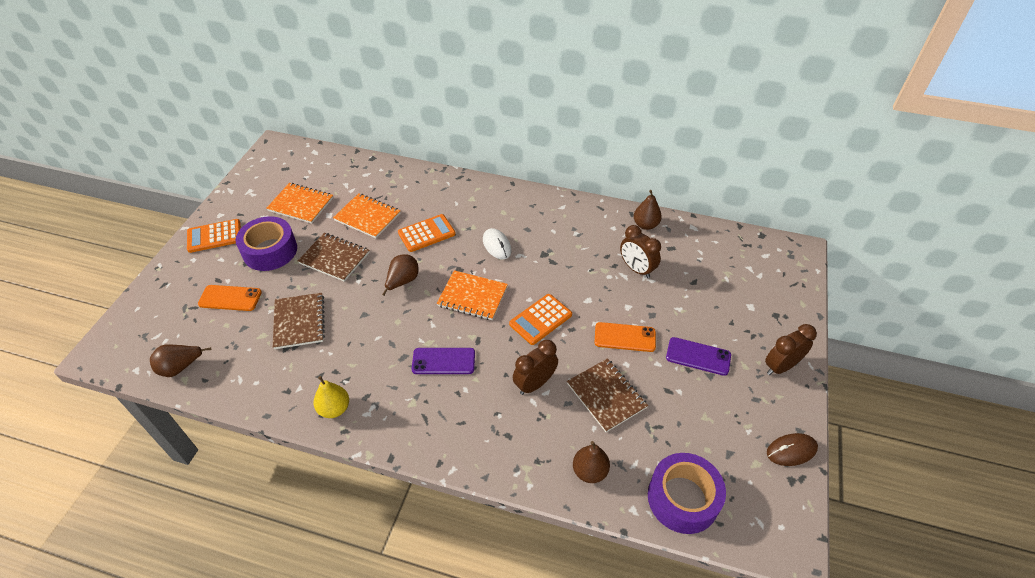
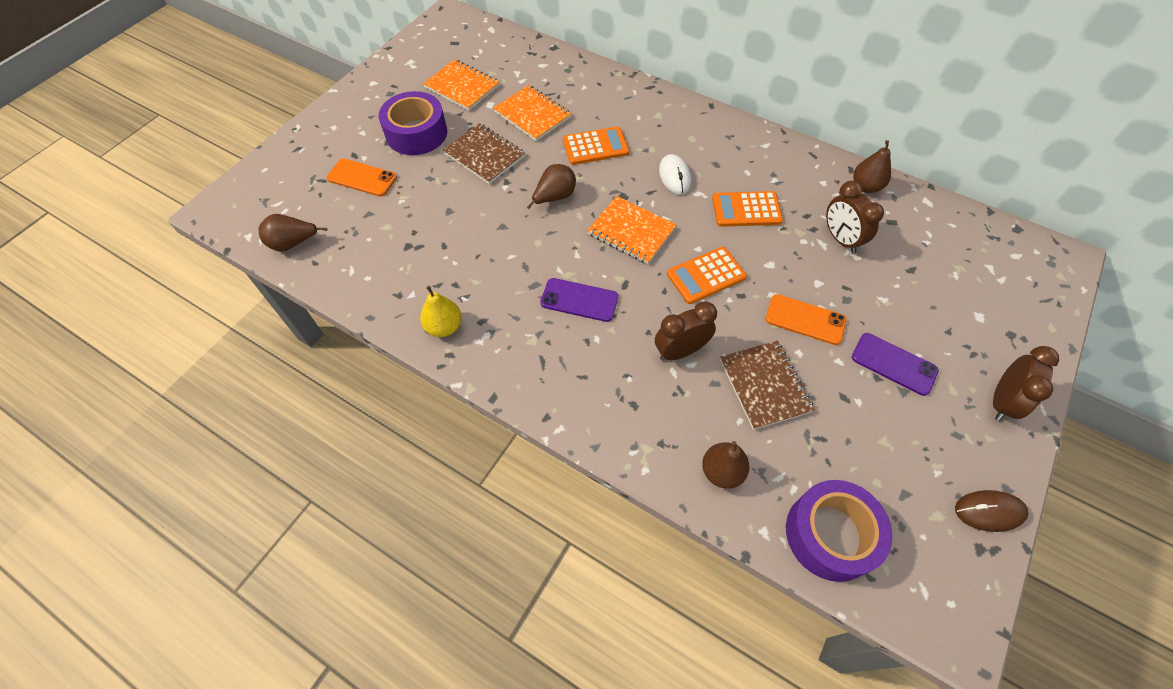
camera: 15 degrees right, 10 degrees up
(214, 236) = (361, 105): orange calculator -> orange calculator (746, 210)
(299, 322) = (429, 220): brown notebook -> none
(780, 366) = (1001, 401): brown clock -> brown clock turned 135 degrees clockwise

